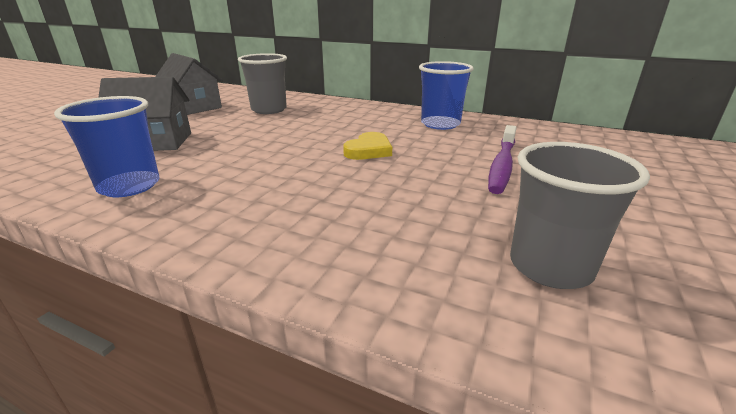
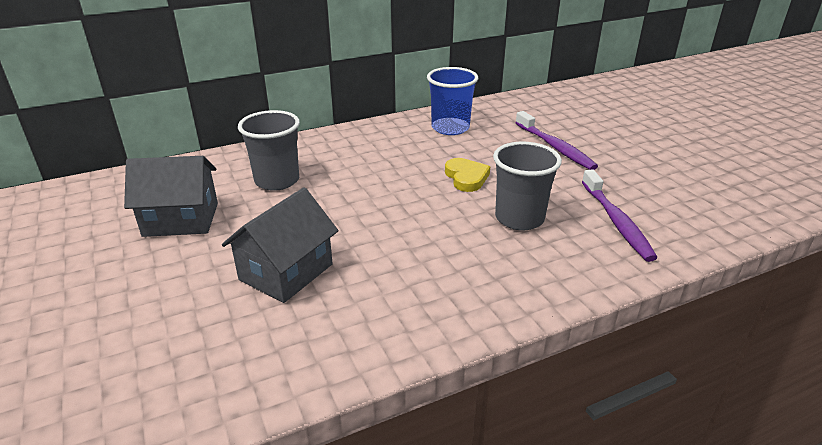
camera: 50 degrees left, 5 degrees up
(129, 186) = (402, 309): blue cup -> none
(405, 238) = (616, 221): none -> purple toothbrush
(550, 267) = (680, 197): grey cup -> grey cup (519, 218)

